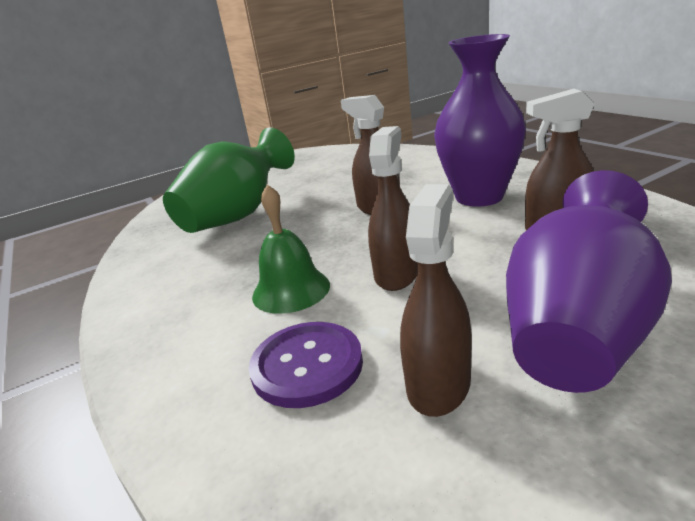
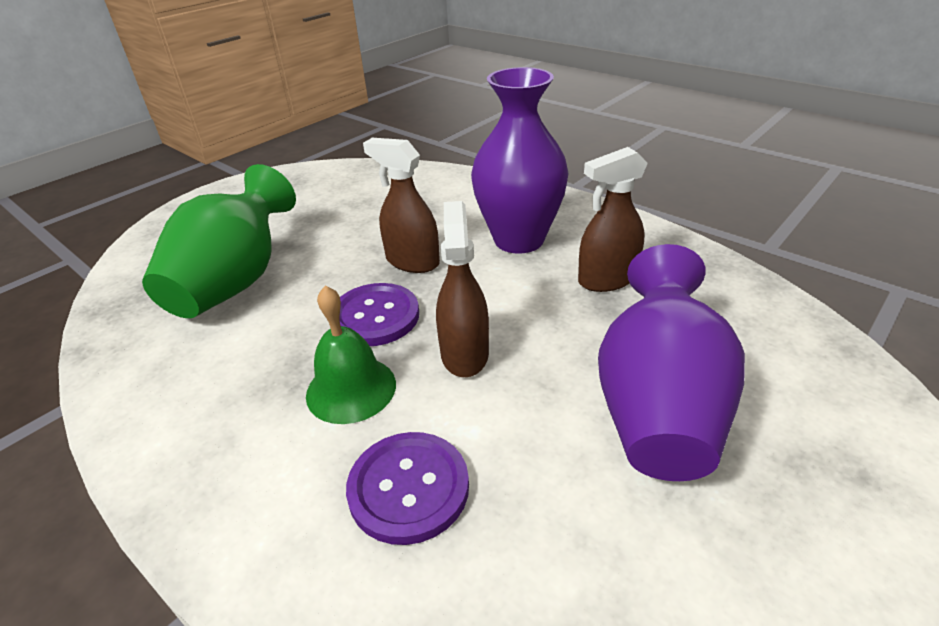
camera: 20 degrees left, 10 degrees up
(332, 243) = (375, 316): none -> purple button
(438, 384) = (550, 487): brown spray bottle -> none

